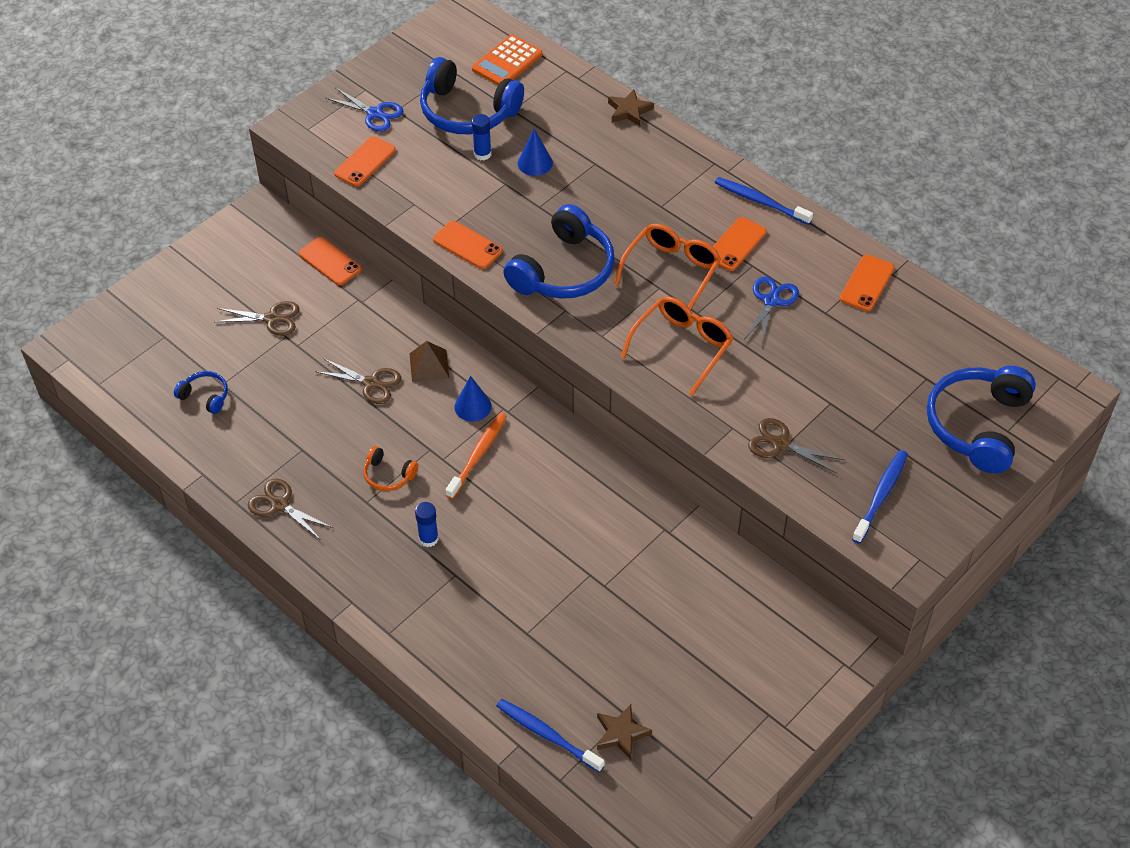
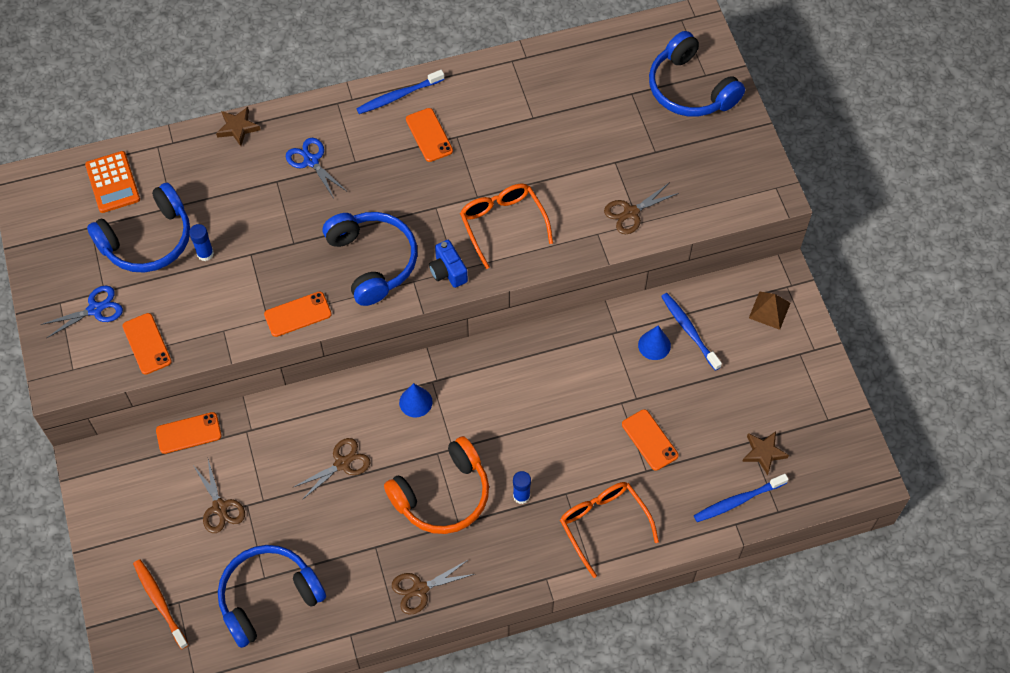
camera: 60 degrees left, 10 degrees up
(205, 396) = (268, 597): blue headphones -> blue headphones, size x2.11
(272, 319) = (220, 507): brown scissors -> brown scissors turned 120 degrees clockwise
(388, 475) = (442, 495): orange headphones -> orange headphones, size x2.11
(429, 365) = (353, 413): brown pyramid -> brown pyramid (769, 310)
(478, 455) = (465, 422): orange toothbrush -> orange toothbrush (160, 602)
(535, 163) = (244, 222): blue cone -> blue cone (654, 345)
(595, 330) = (448, 271): none -> blue camera
(672, 271) = (425, 190): orange glasses -> orange glasses (603, 524)
(771, 301) = (499, 144): blue scissors -> blue scissors (311, 161)
(867, 283) = (524, 77): orange phone -> orange phone (649, 440)
(881, 495) = (712, 179): blue toothbrush -> blue toothbrush (689, 330)

